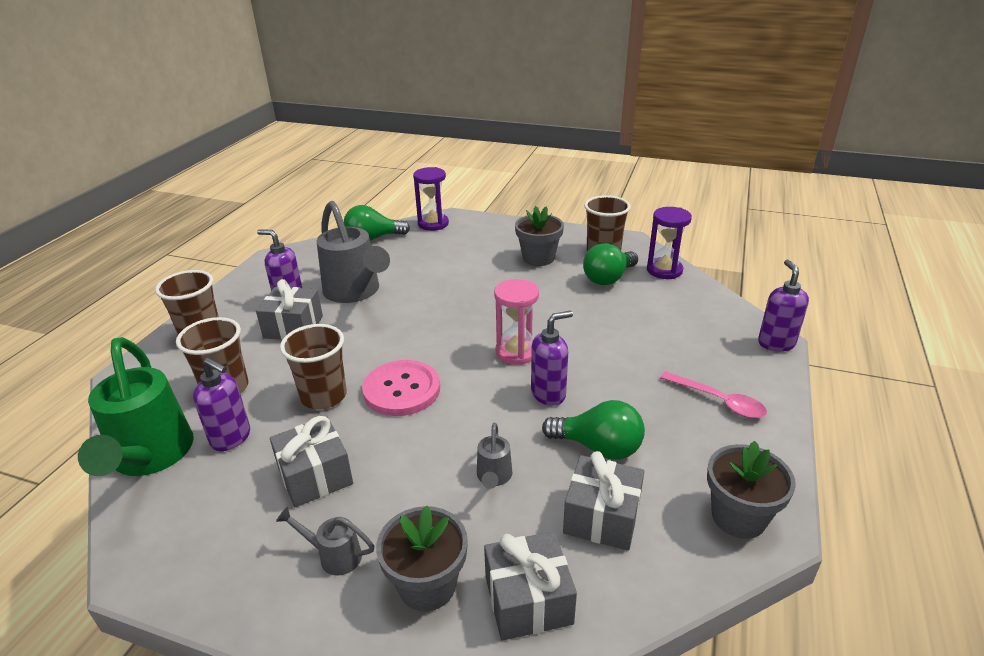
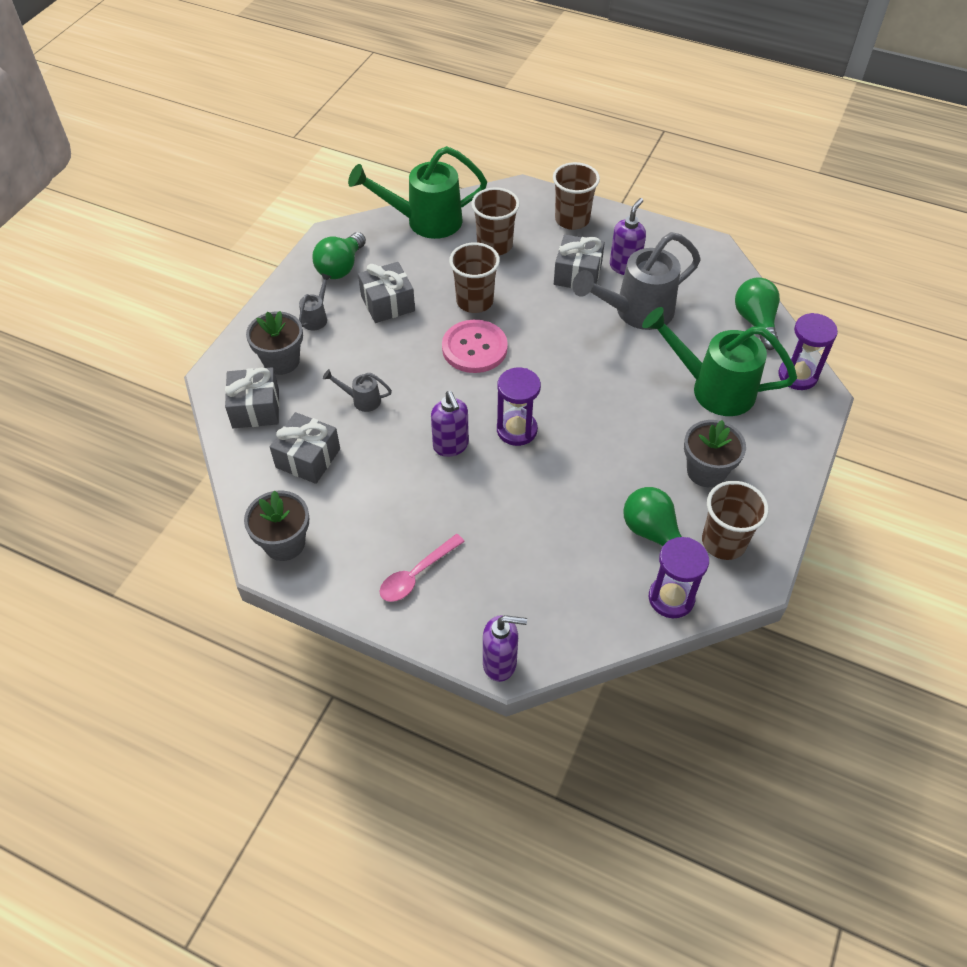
camera: 95 degrees right, 20 degrees up
(231, 438) = (436, 257): purple soap dispenser -> none
(450, 256) = (712, 388): none -> green watering can
(516, 352) = (517, 430): pink hourglass -> purple hourglass
(598, 447) = (377, 469): green light bulb -> green light bulb (341, 267)

